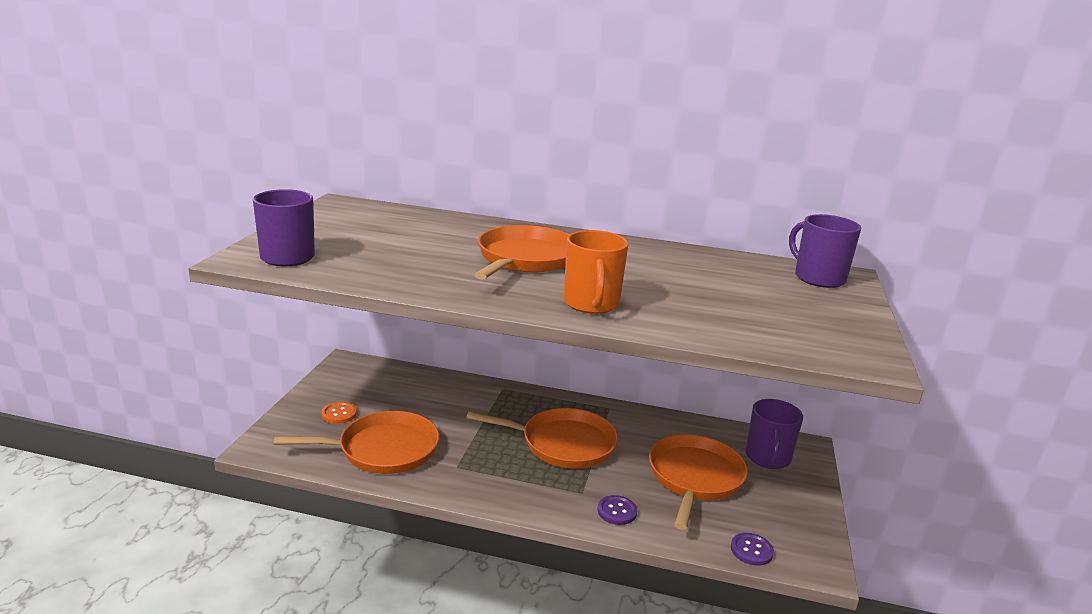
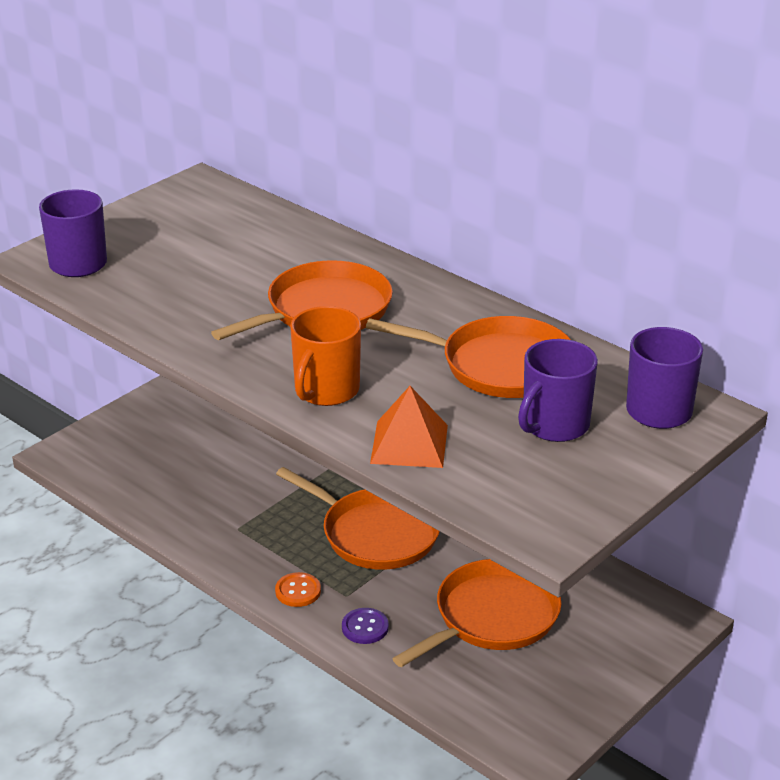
camera: 30 degrees right, 10 degrees up
(339, 414) = (161, 433): orange button -> orange button (298, 591)
(383, 449) = (177, 488): orange pan -> orange pan (500, 366)
(697, 325) = (409, 444): none -> orange pyramid
(751, 550) = (473, 714): purple button -> none
(767, 458) = (611, 620): purple mug -> purple mug (554, 425)

